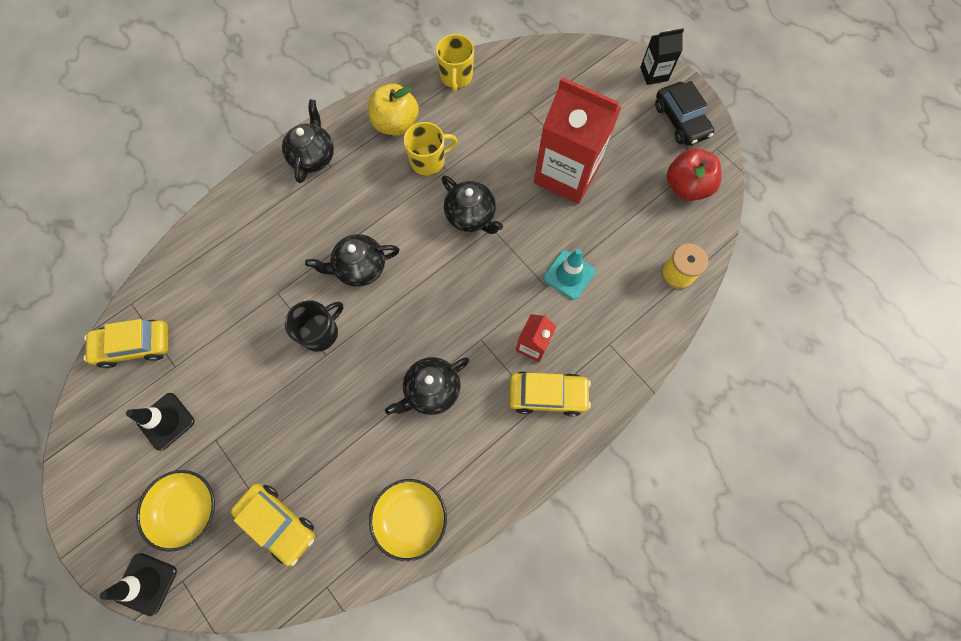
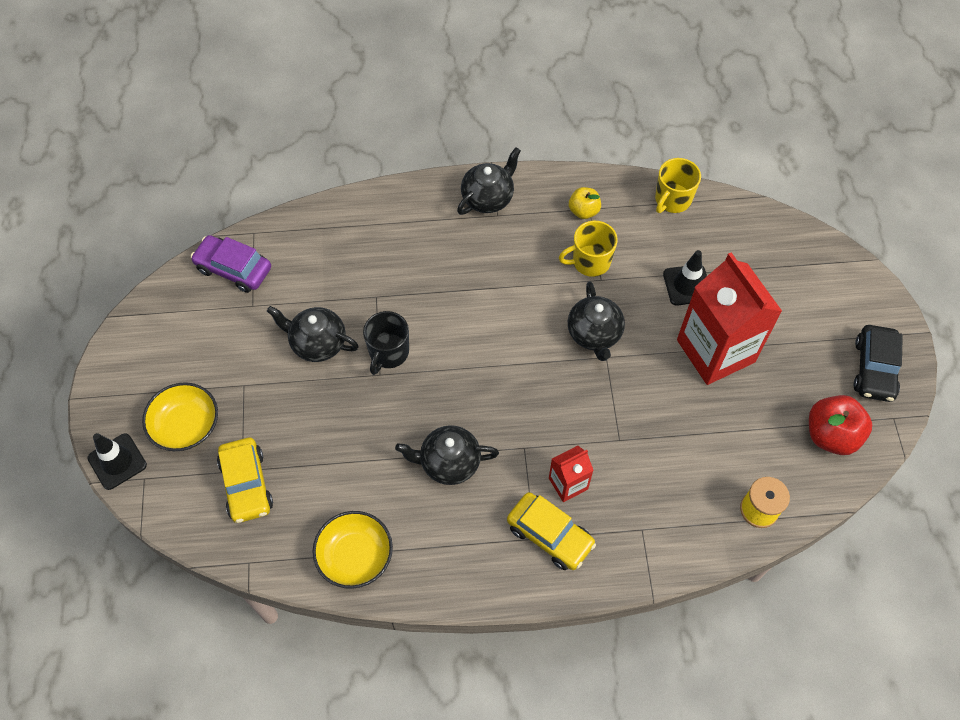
camera: 35 degrees right, 10 degrees down
(135, 346) = (234, 269): yellow car -> purple car
(166, 421) = (216, 345): black traffic cone -> black traffic cone (687, 285)
(320, 332) = (388, 352): black mug -> black mug turned 120 degrees clockwise
(360, 268) = (461, 319): black teapot -> black teapot (317, 343)
(396, 124) = (583, 211): yellow apple -> yellow apple, size x0.60
(428, 161) = (590, 261): yellow mug -> yellow mug turned 150 degrees clockwise
(569, 275) = (649, 443): turquoise traffic cone -> none
(654, 74) = (879, 308): black carton -> none

